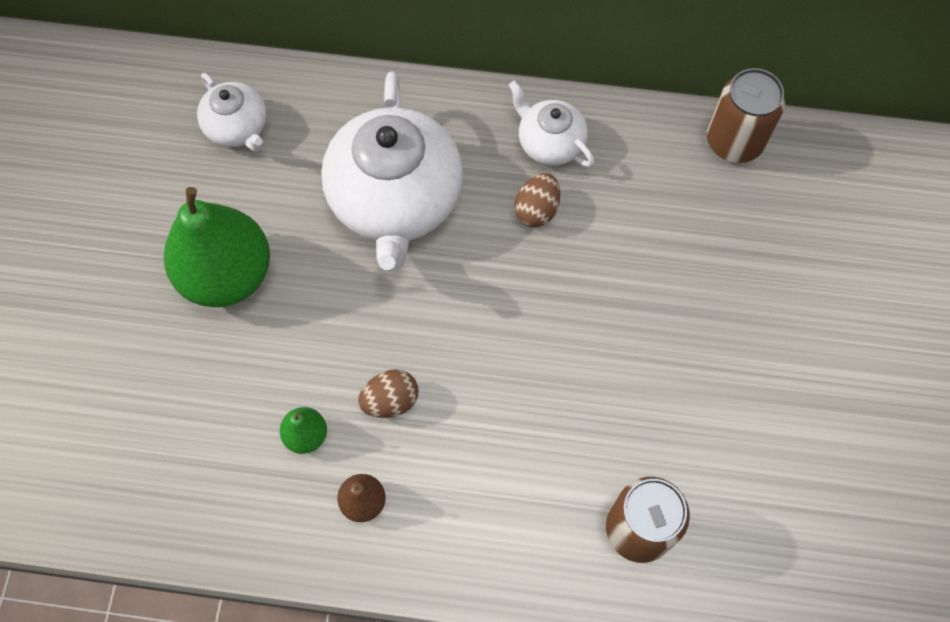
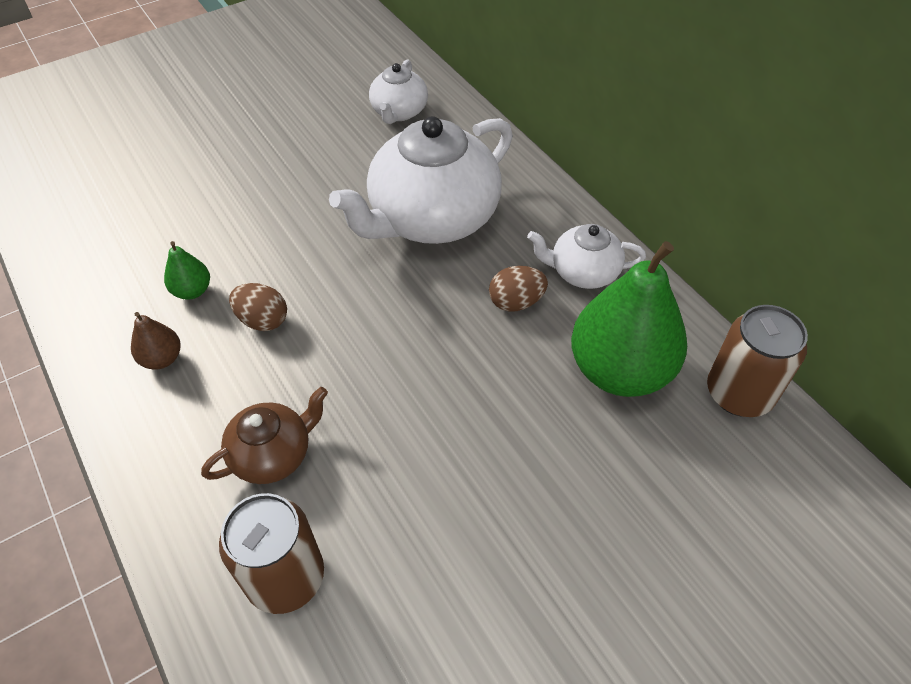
camera: 50 degrees right, 15 degrees down
(227, 275) = (283, 174): green pear -> green pear (620, 370)
(530, 475) = (273, 454): none -> brown teapot
(549, 143) = (583, 272): white teapot -> white teapot turned 90 degrees counterclockwise

